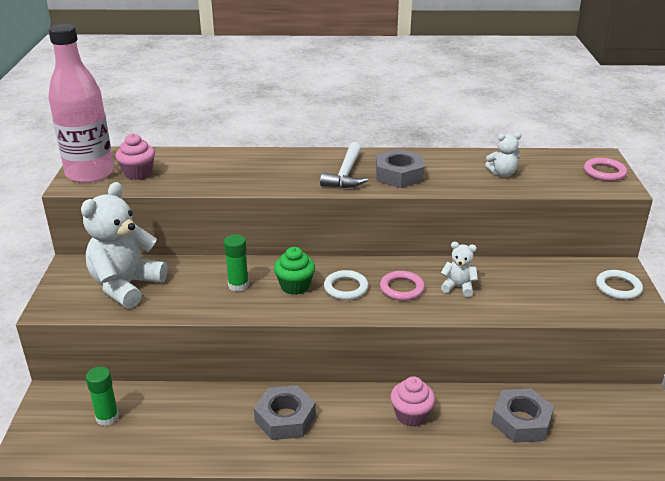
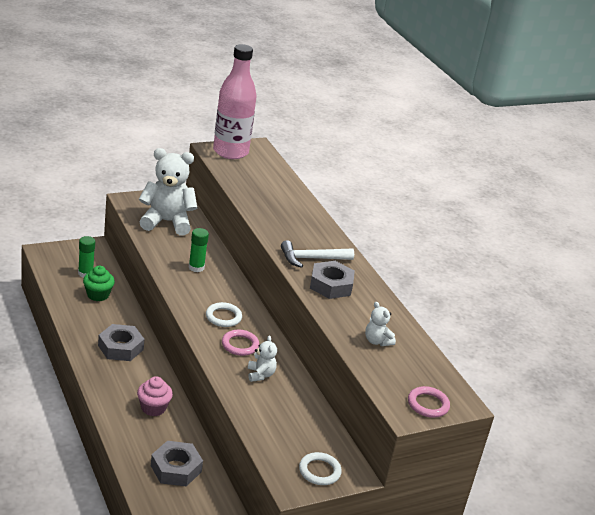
camera: 60 degrees right, 0 degrees up
(138, 173) = (244, 170): pink cupcake -> none
(295, 286) = (211, 293): green cupcake -> green cupcake (98, 295)

